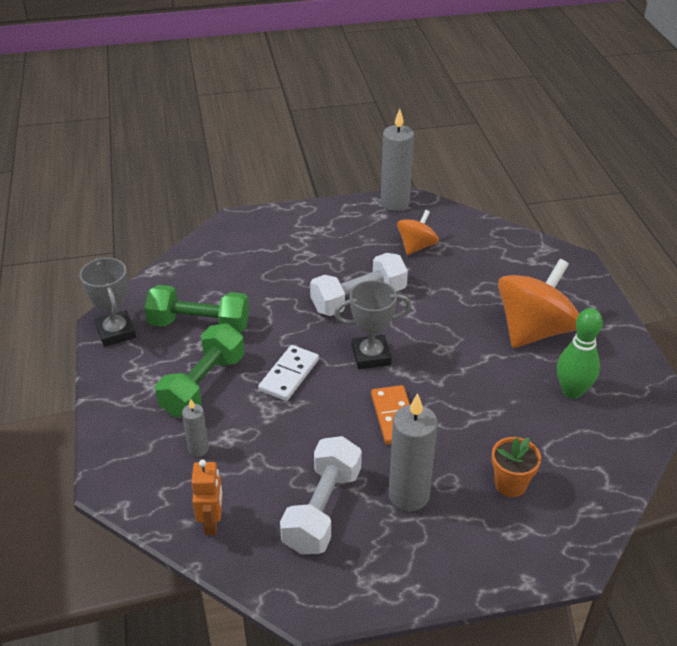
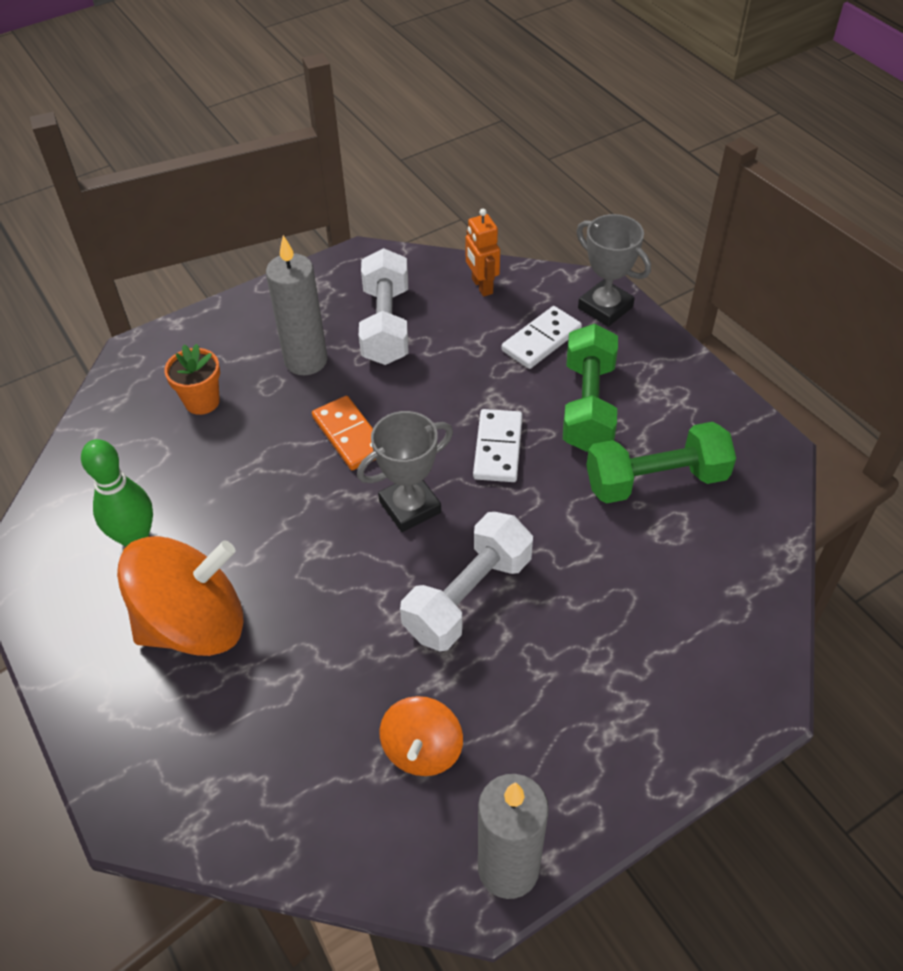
camera: 160 degrees right, 10 degrees up
(116, 332) = (747, 437): grey trophy -> grey trophy (605, 307)
(198, 449) = (541, 340): grey candle -> white domino
(533, 330) = (194, 624): orange spinning top -> orange spinning top turned 135 degrees counterclockwise

